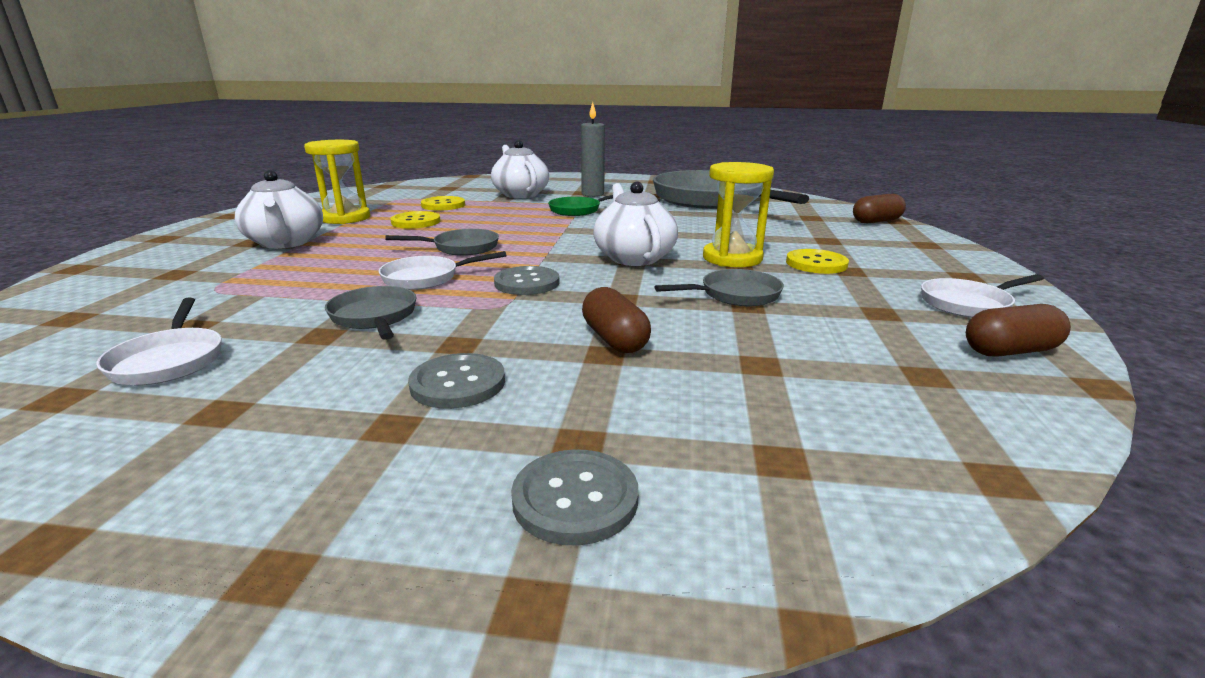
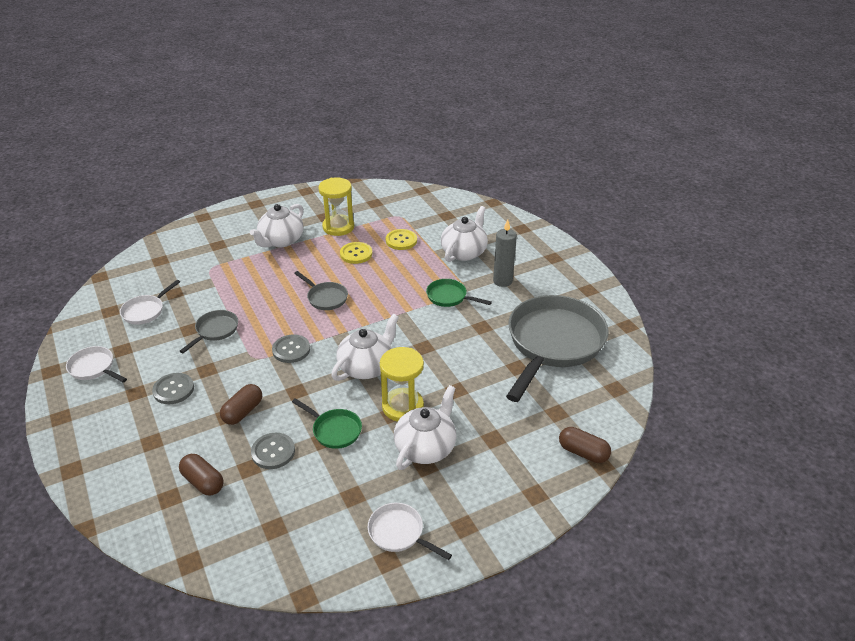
camera: 55 degrees right, 15 degrees up
(426, 278) = (271, 315): white pan -> white pan (94, 368)
(575, 498) = (119, 456): grey button -> grey button (273, 452)
(735, 295) = (334, 430): grey pan -> green pan
(816, 263) = (426, 447): yellow button -> white teapot
(1009, 351) = (329, 557): brown capsule -> brown capsule (203, 482)

